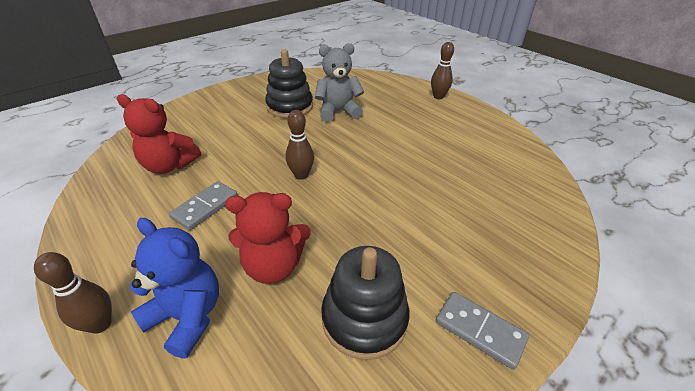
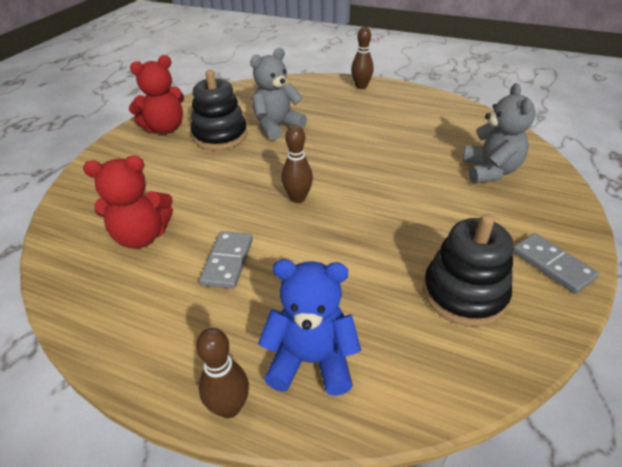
camera: 25 degrees left, 0 degrees up
(273, 266) = (349, 286): red teddy bear -> red teddy bear (165, 128)
(480, 330) = (552, 265): grey domino -> grey domino turned 45 degrees clockwise
(495, 210) = (490, 171): none -> grey teddy bear

